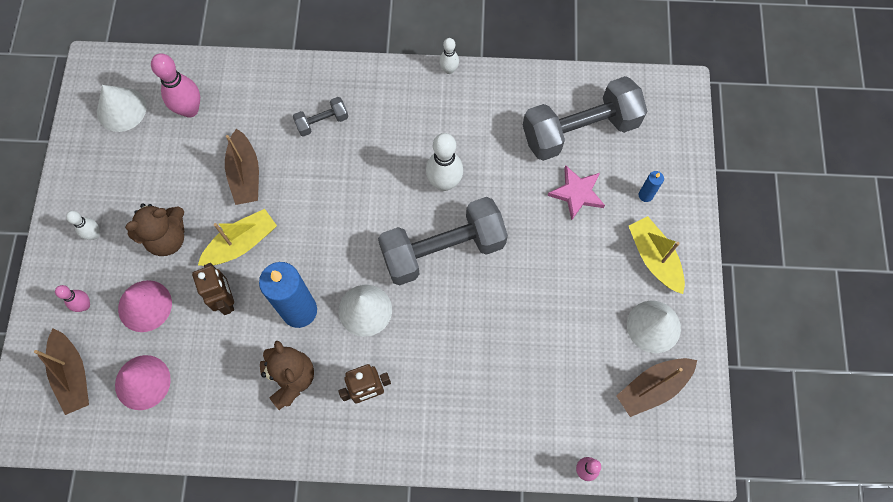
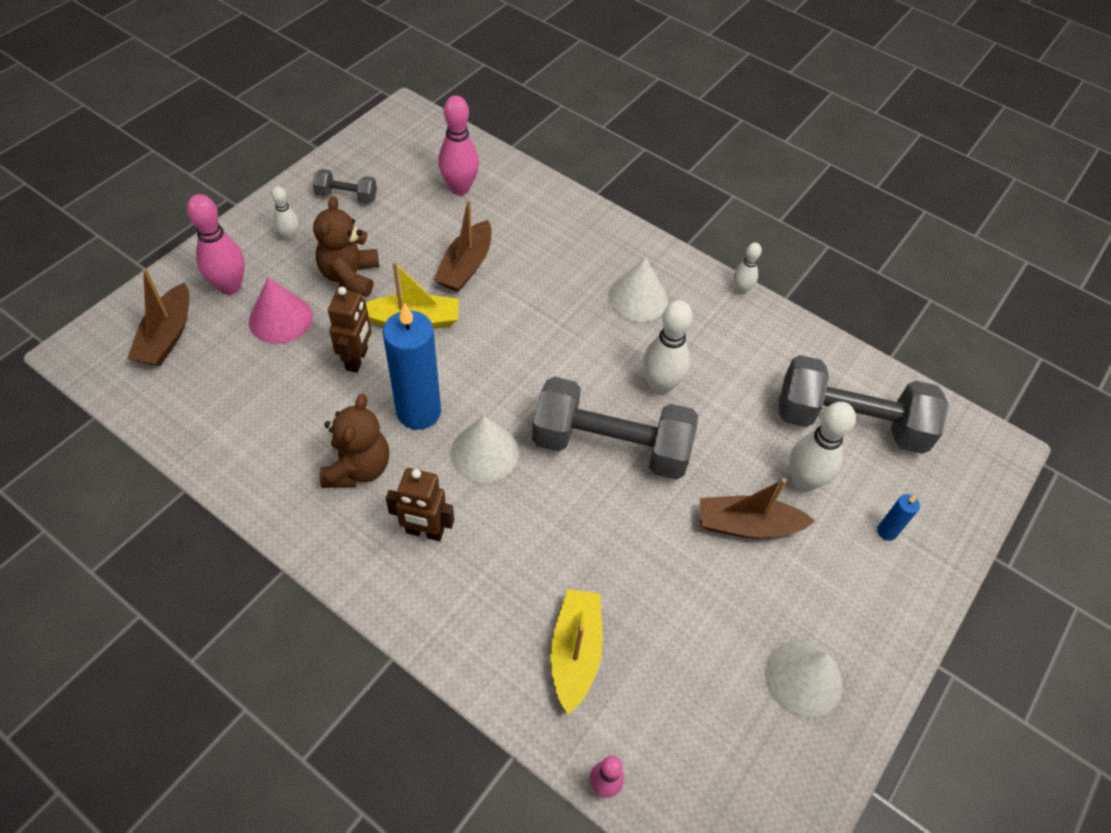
camera: 30 degrees right, 15 degrees down
(84, 305) = (230, 286): pink bowling pin -> pink bowling pin, size x1.77
(121, 109) = (400, 156): white cone -> white cone (637, 298)
(142, 382) = (220, 381): pink cone -> none
(167, 238) = (350, 276): brown teddy bear -> brown teddy bear turned 90 degrees clockwise
(322, 122) = (576, 264): grey dumbbell -> grey dumbbell (346, 196)
(577, 193) = (803, 481): pink star -> white bowling pin
(653, 388) = (756, 748): brown boat -> brown boat (747, 525)
(654, 258) = (853, 604): yellow boat -> yellow boat (575, 652)

